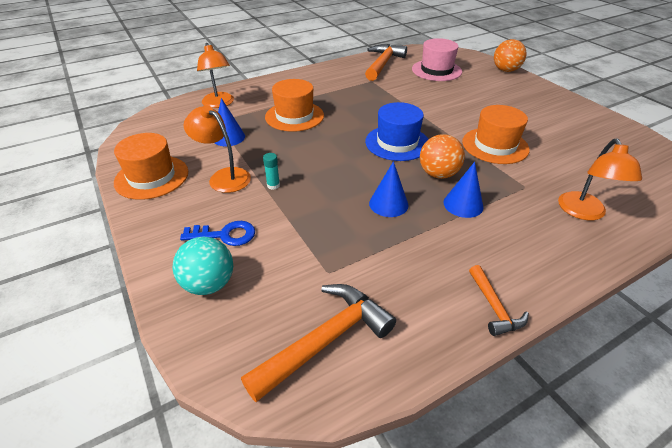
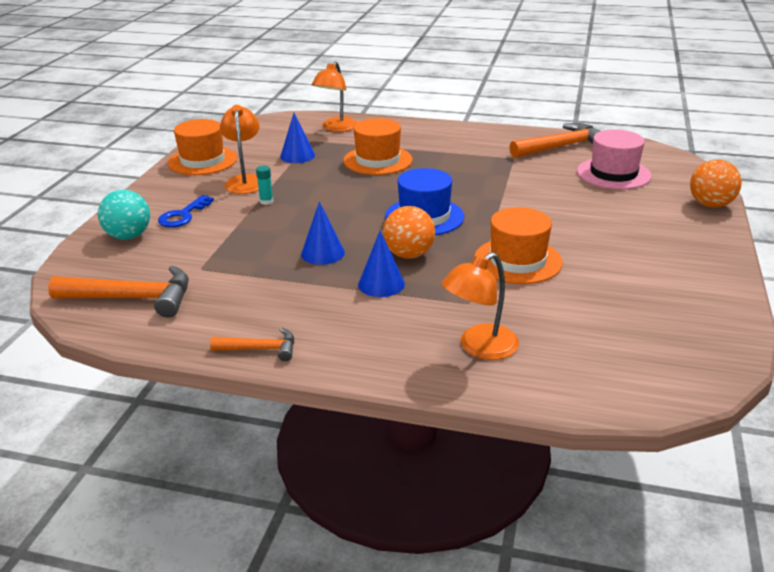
camera: 45 degrees right, 10 degrees down
(225, 235) = (183, 215): blue key -> blue key turned 75 degrees clockwise
(494, 307) = (261, 349): orange hammer -> orange hammer turned 120 degrees counterclockwise

